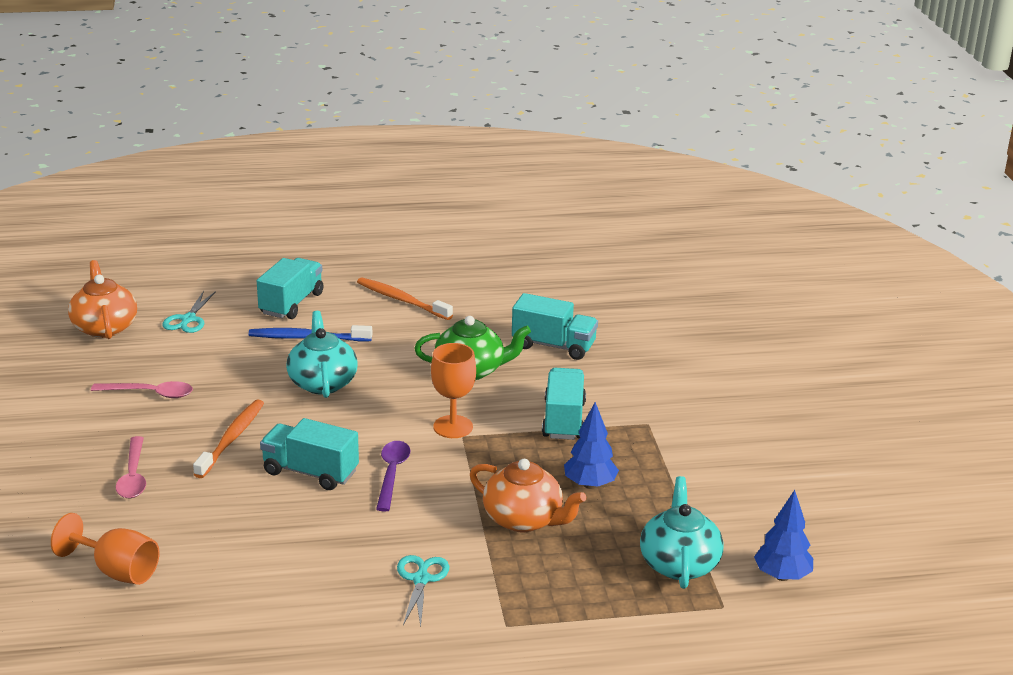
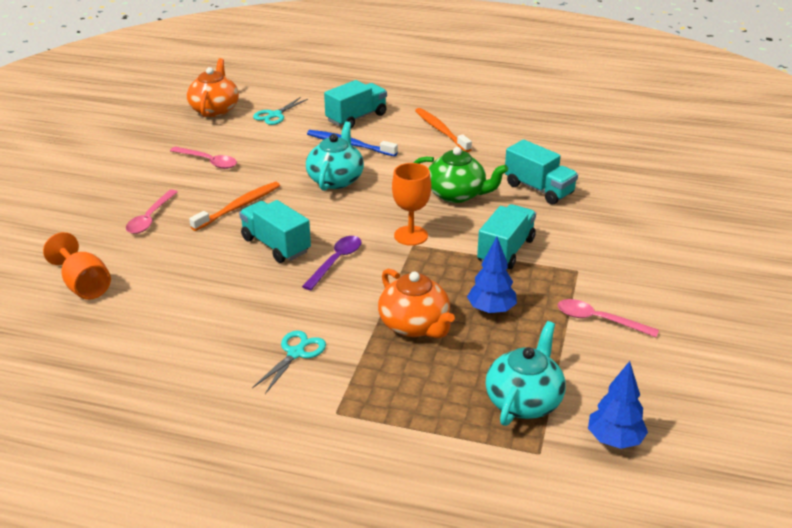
camera: 25 degrees right, 5 degrees up
(699, 468) = (599, 320): none -> pink spoon

